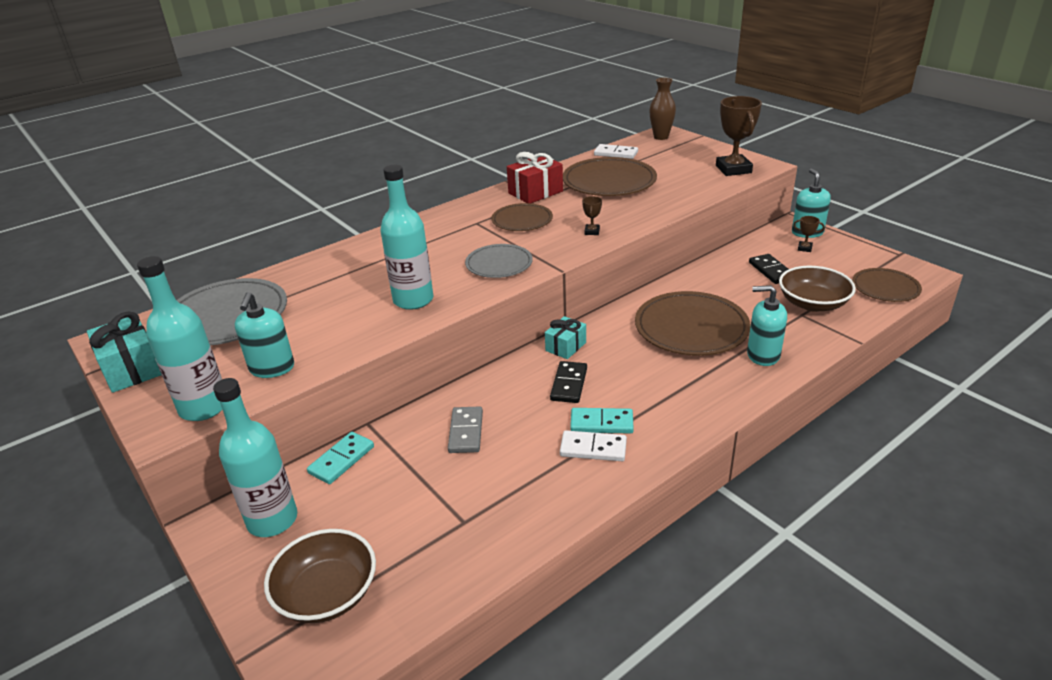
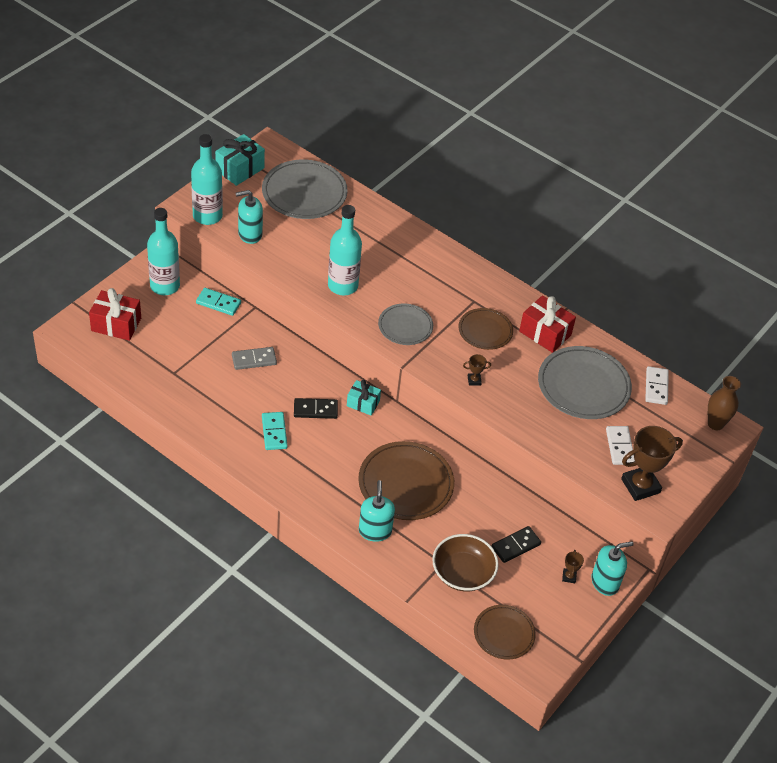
camera: 70 degrees right, 15 degrees up
(327, 593) = (116, 324): brown bowl -> red gift
(593, 448) = (247, 429): white domino -> white domino (619, 447)
(609, 181) = (583, 386): brown plate -> grey plate

